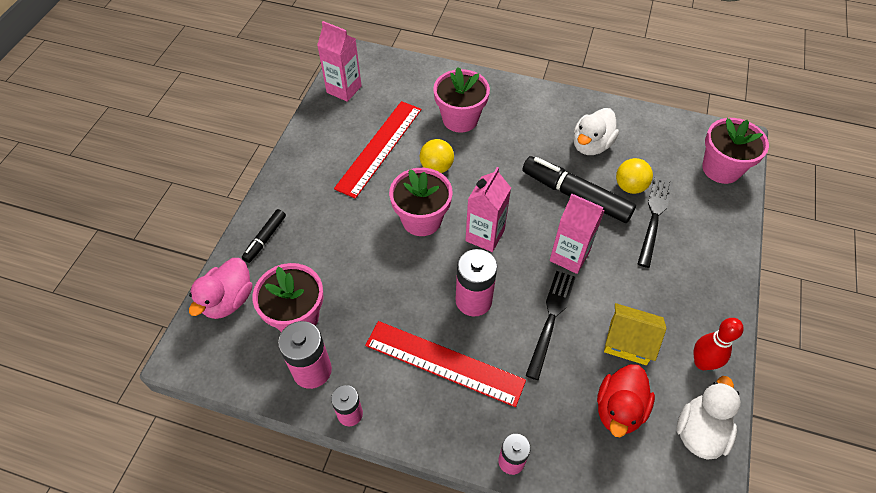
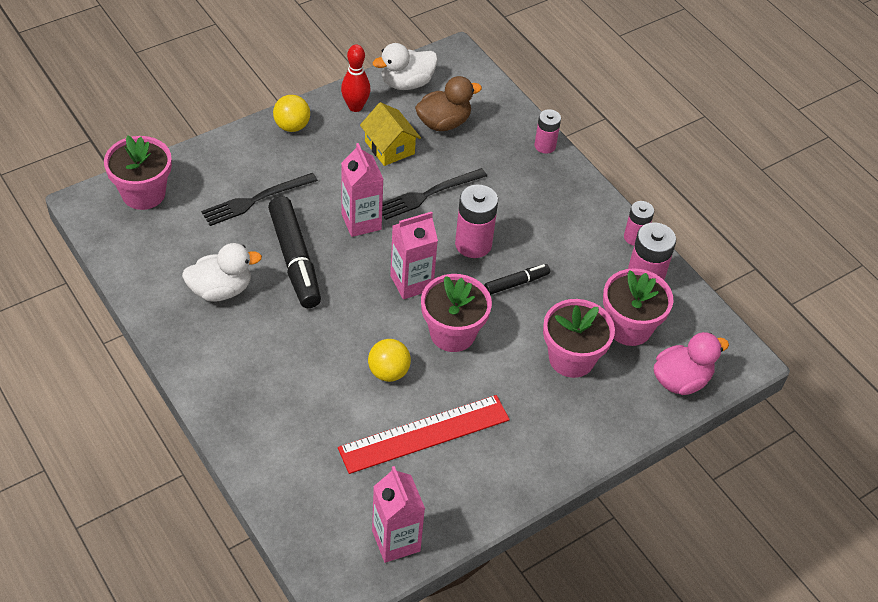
camera: 145 degrees left, 5 degrees down
(265, 239) = (613, 415): black marker -> black marker (516, 283)
(444, 363) = (537, 222): red ruler -> none
(460, 119) = (309, 407): pink flower pot -> pink flower pot (571, 358)
(619, 409) = (444, 123): red duck -> brown duck
(630, 186) = (240, 234): yellow ball -> yellow ball (292, 126)

